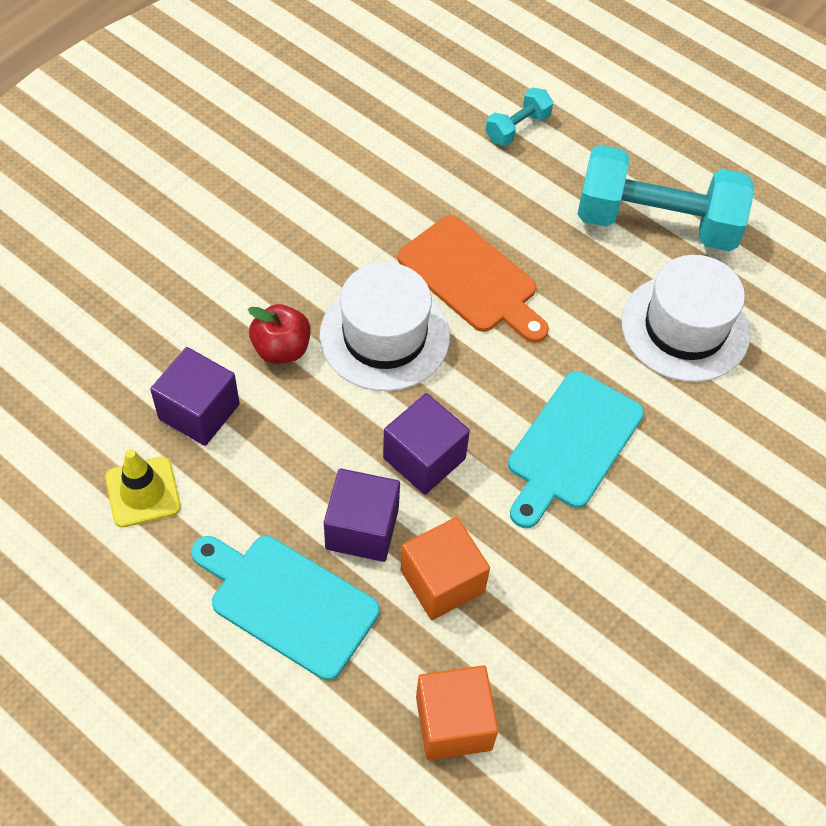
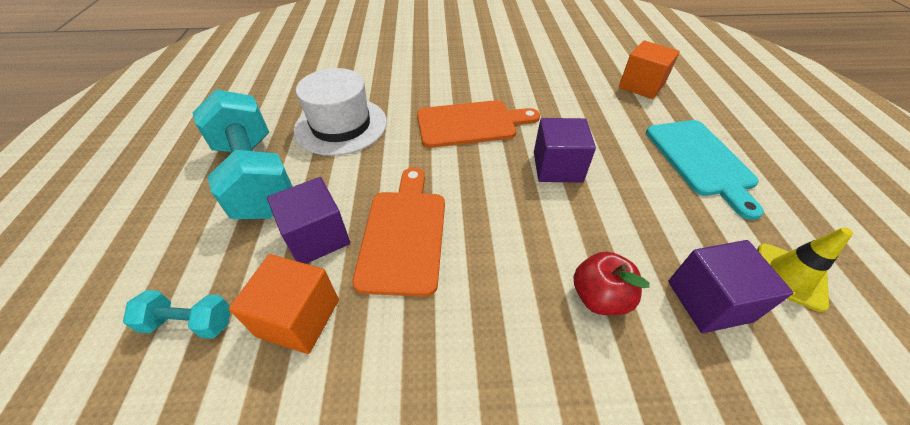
camera: 130 degrees left, 10 degrees down
(362, 528) = (627, 162): purple cube -> purple cube (317, 237)
(384, 336) = (509, 245): white hat -> none
(442, 581) = (601, 121): orange cube -> orange cube (298, 317)
(571, 445) = (471, 124): turquoise cutting board -> orange cutting board

